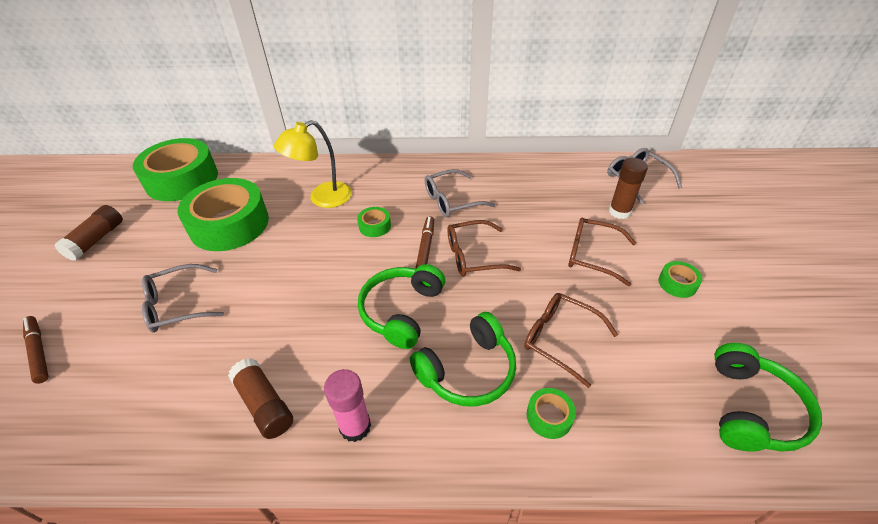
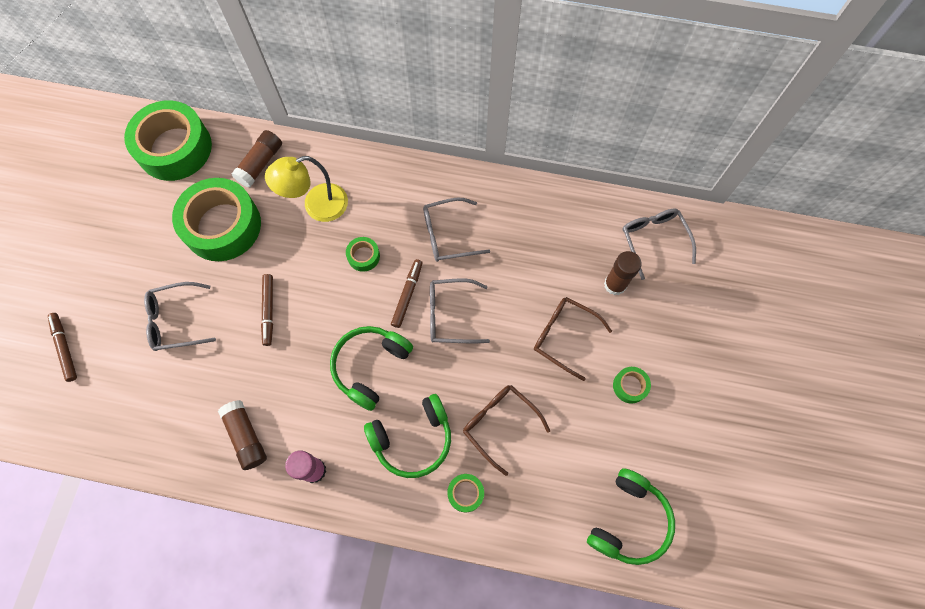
camera: 10 degrees right, 25 degrees up
(96, 240) = (97, 223): brown glue stick -> brown glue stick (260, 164)
(282, 281) = (268, 311): none -> brown marker
(474, 256) = (450, 315): brown glasses -> grey glasses

